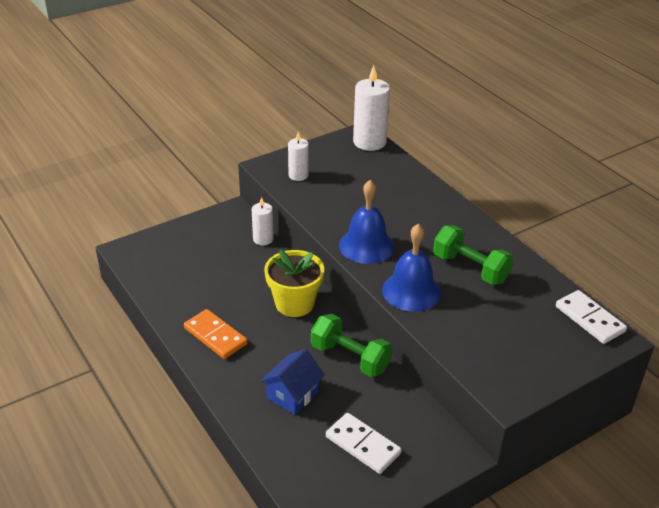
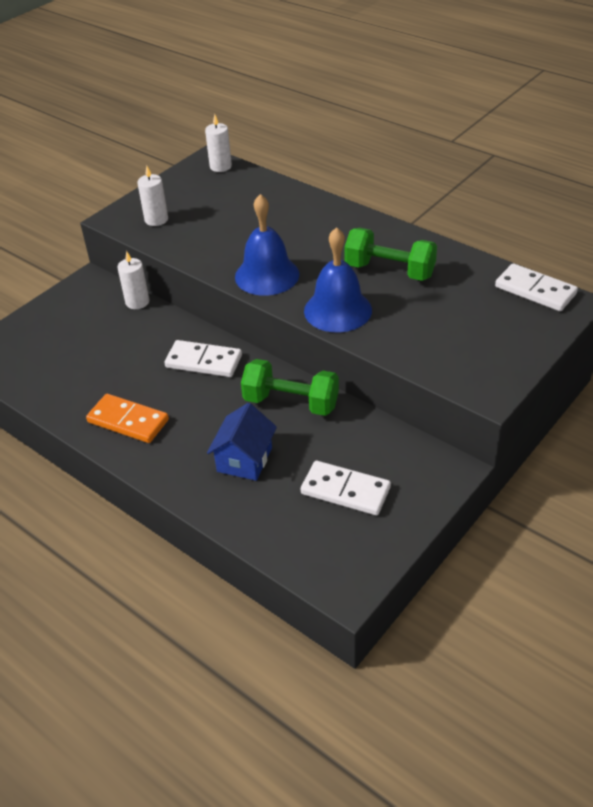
camera: 15 degrees left, 5 degrees up
(294, 303) = (203, 361): yellow flower pot -> white domino
(369, 142) = (220, 166): white candle -> white candle, size x0.57

